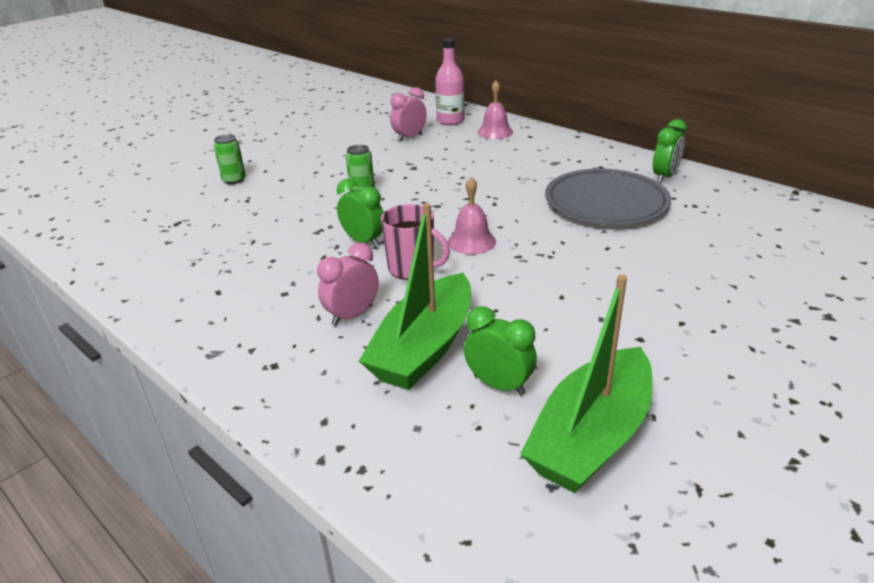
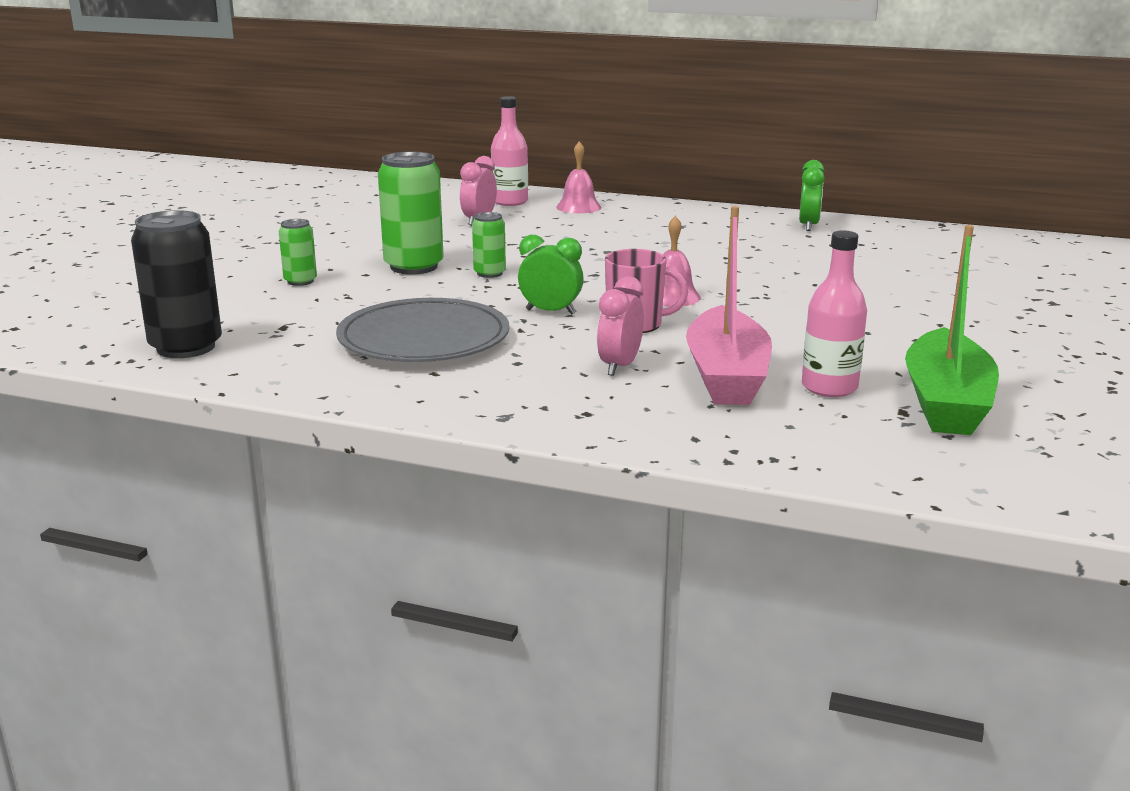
camera: 25 degrees left, 10 degrees down
(101, 231) = (186, 347): none -> black can
(319, 177) = (414, 267): none -> green can
(424, 348) = (726, 376): green boat -> pink boat
(499, 385) = (829, 387): green clock -> pink bottle
(606, 202) = (773, 251): grey plate -> grey plate (424, 339)

